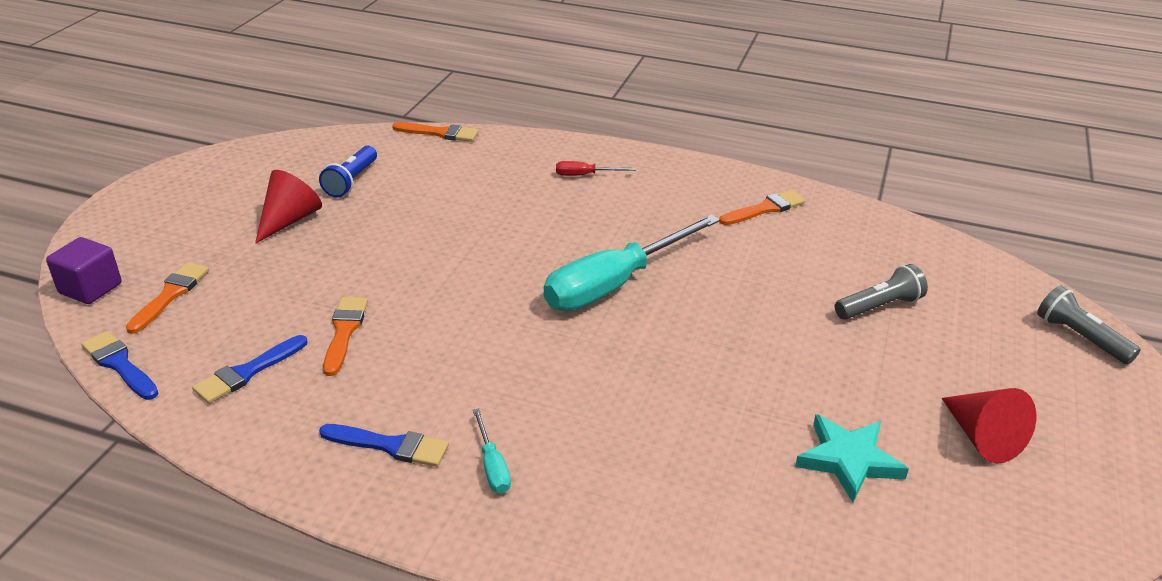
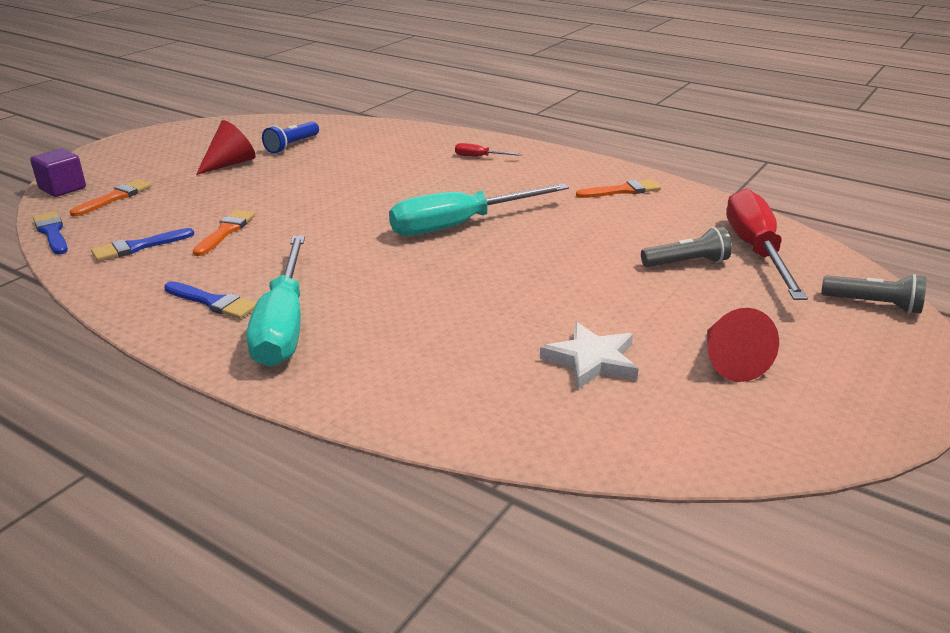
camera: 15 degrees right, 5 degrees down
(440, 133) = (379, 123): orange brush -> none
(492, 466) = (283, 324): turquoise screwdriver -> turquoise screwdriver, size x2.42
(848, 460) = (591, 360): turquoise star -> white star
(939, 279) = (756, 251): none -> red screwdriver
(1080, 337) = (873, 305): grey flashlight -> grey flashlight turned 135 degrees clockwise

